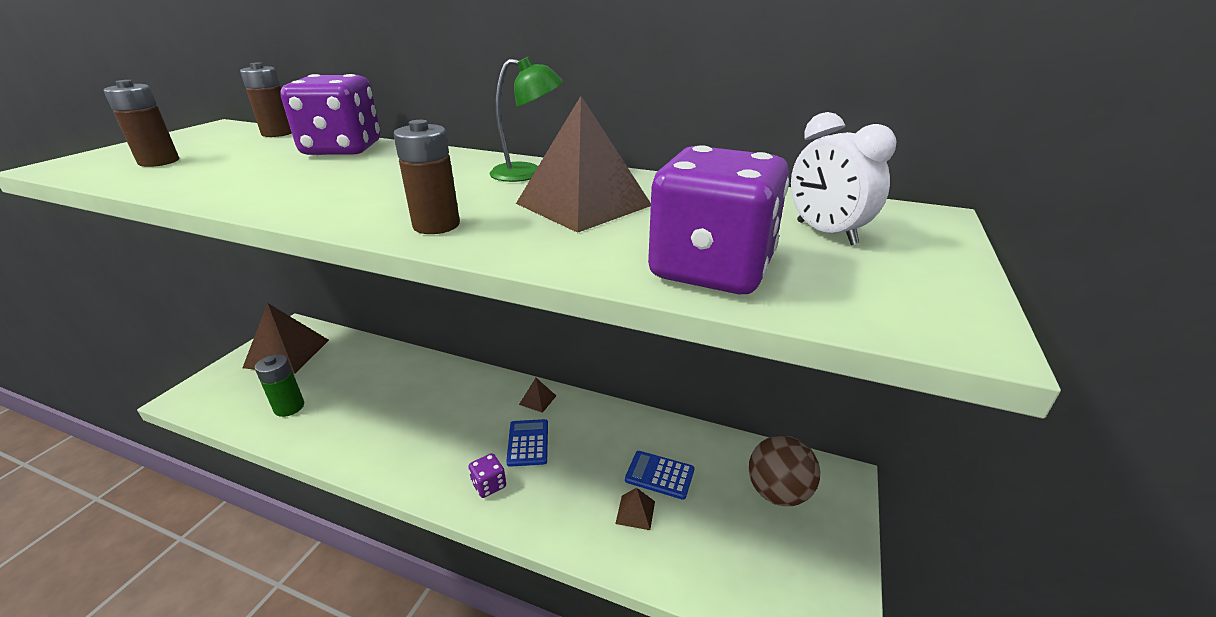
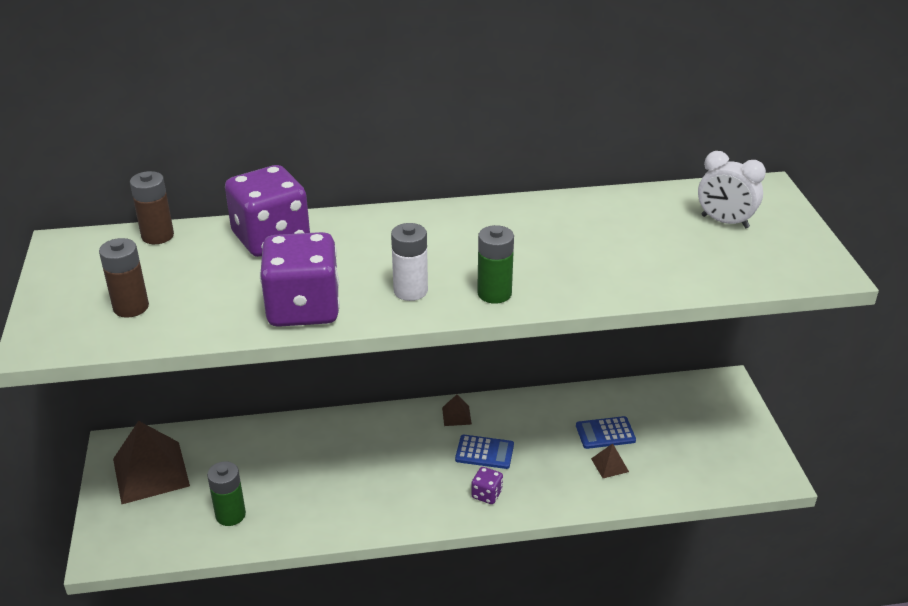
camera: 30 degrees left, 5 degrees up
(366, 203) = (410, 291): none -> white battery
(436, 225) = (494, 293): brown battery -> green battery
(528, 173) = (477, 221): green lamp -> none
(528, 443) = (484, 452): blue calculator -> blue calculator turned 135 degrees clockwise
(583, 204) = (560, 242): brown pyramid -> none
(711, 269) = (693, 272): purple dice -> purple dice (303, 308)
(778, 492) = (693, 411): brown ball -> none

